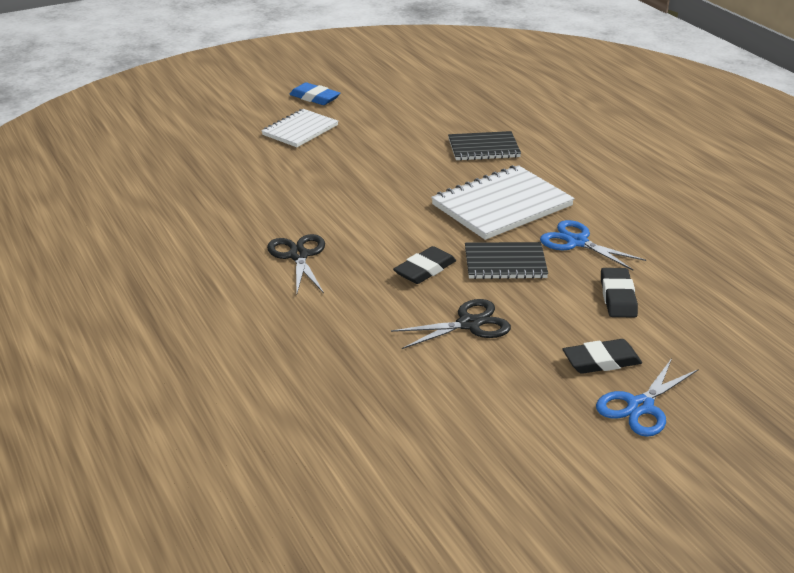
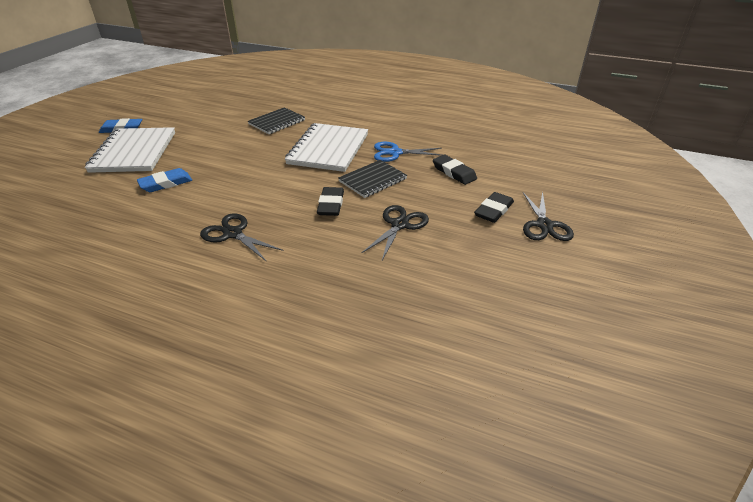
camera: 40 degrees left, 5 degrees up
(294, 177) = (166, 183): none -> blue eraser
(300, 130) = (134, 152): white notebook -> white notebook, size x1.60
(640, 406) = (544, 225): blue scissors -> black scissors

